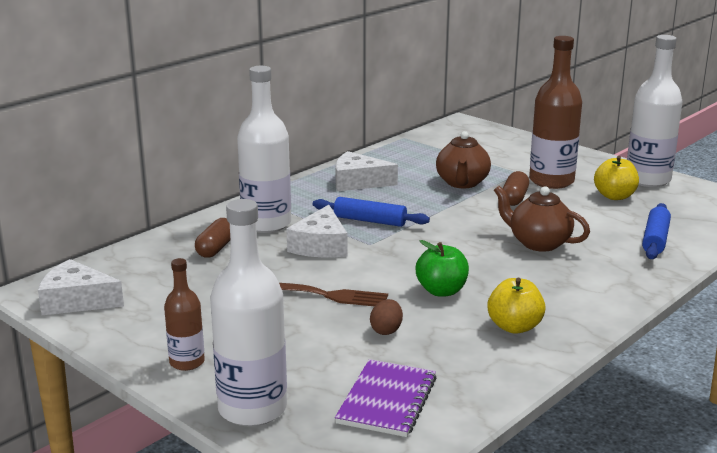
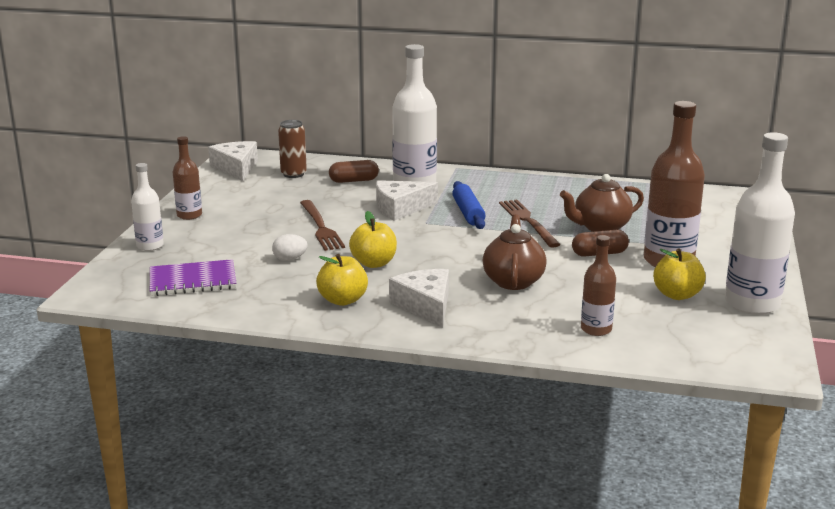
camera: 60 degrees right, 0 degrees up
(148, 273) = (293, 174): none -> brown can
(252, 409) = (150, 246): white bottle -> white bottle, size x0.55
(358, 182) = (539, 192): white cheese -> white cheese (425, 306)
(386, 330) = (290, 259): brown egg -> white egg
(419, 204) = (528, 221): none -> brown fork
(441, 291) = (374, 263): green apple -> yellow apple
(655, 239) = (596, 329): blue rolling pin -> brown bottle

